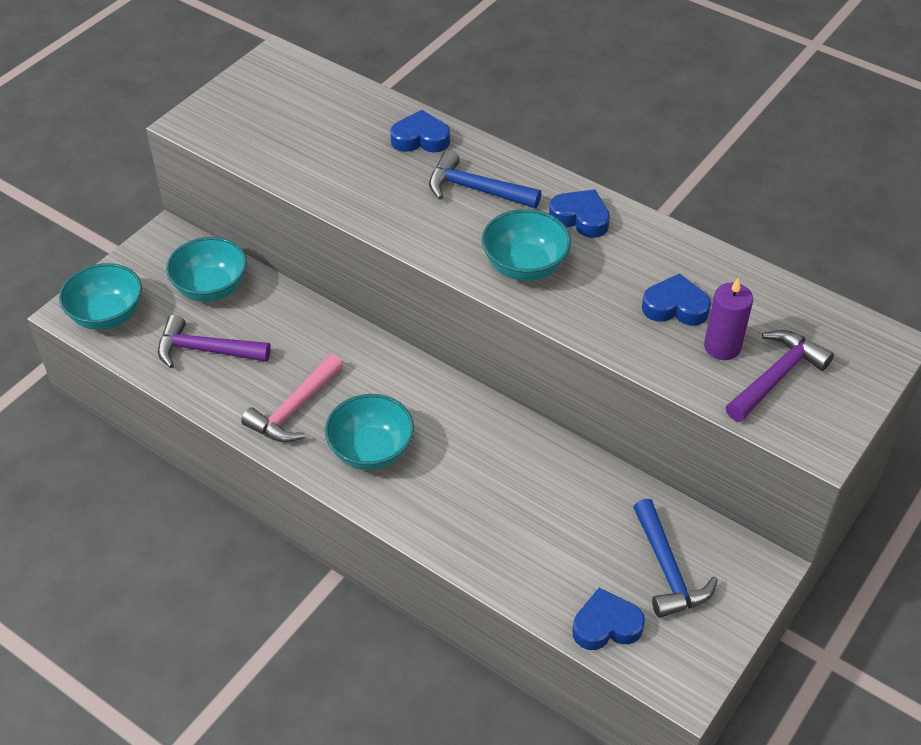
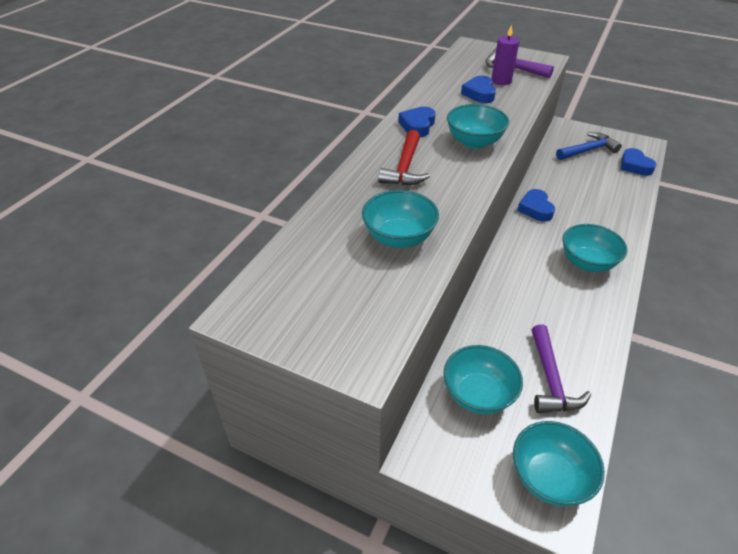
camera: 100 degrees left, 5 degrees down
(294, 409) = (577, 308): pink hammer -> none
(343, 165) = (399, 238): none -> turquoise bowl
(420, 139) = (352, 200): blue heart -> blue heart (535, 209)
(475, 189) = (405, 168): blue hammer -> red hammer

